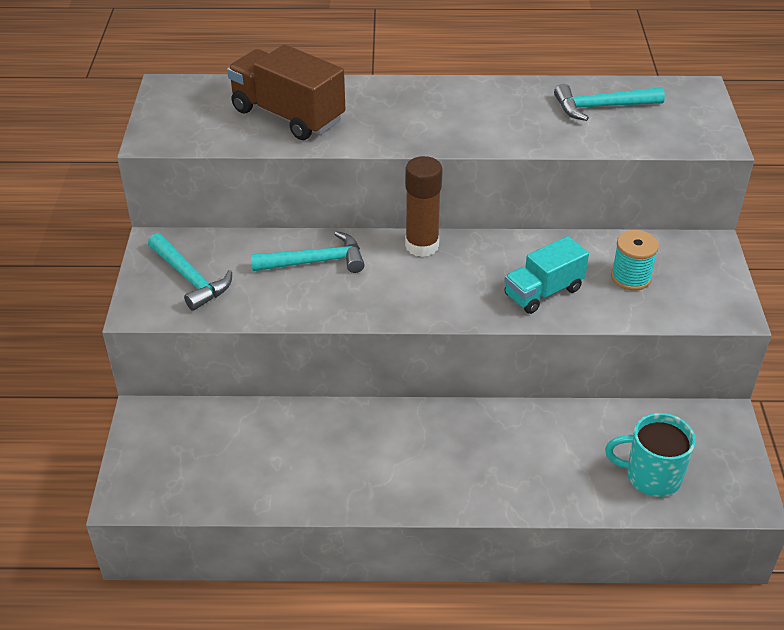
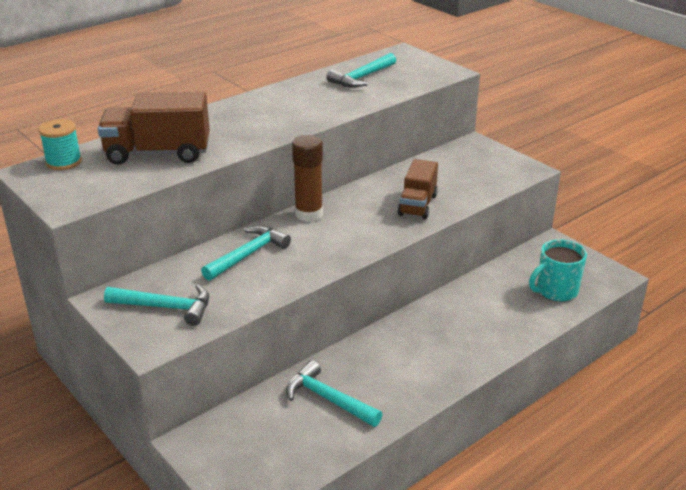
camera: 40 degrees left, 10 degrees down
(289, 448) = (328, 399): none -> turquoise hammer
(543, 292) = (417, 205): turquoise truck -> brown truck
(631, 277) = (455, 176): turquoise spool -> turquoise spool (64, 162)

